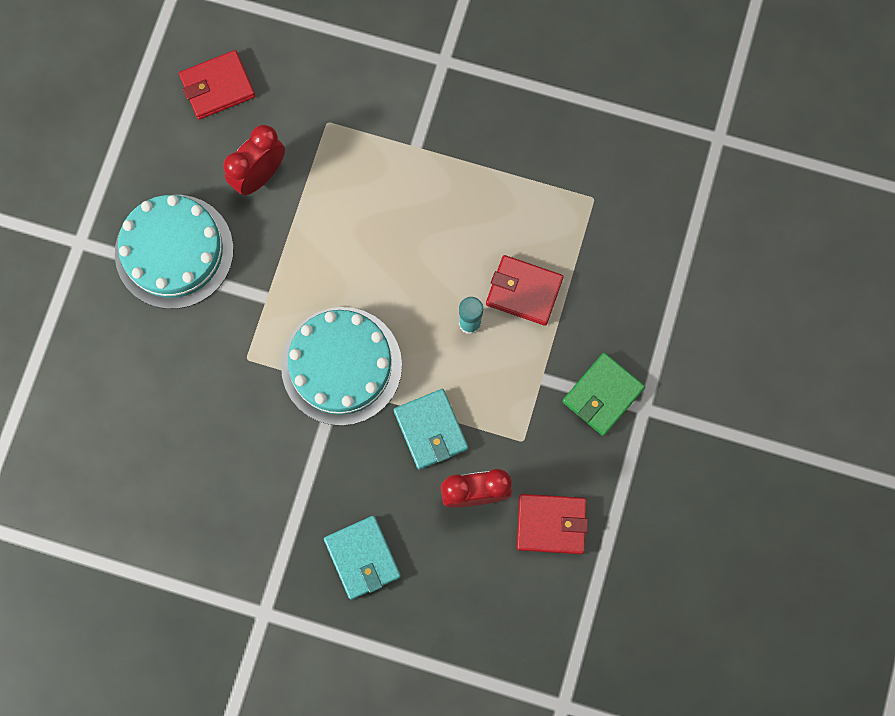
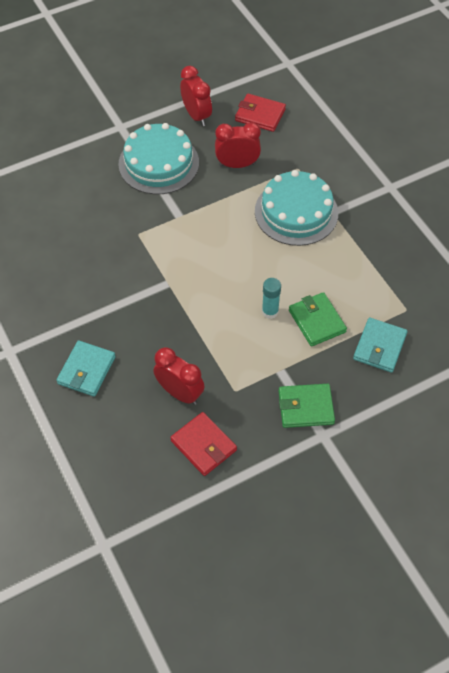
camera: 45 degrees right, 20 degrees down
(149, 151) = (196, 116): none -> red clock
(341, 365) = (180, 275): turquoise cake -> turquoise cake (296, 212)
(431, 430) = (192, 342): turquoise wallet -> turquoise wallet (379, 347)
(524, 291) = (317, 321): red wallet -> green wallet

